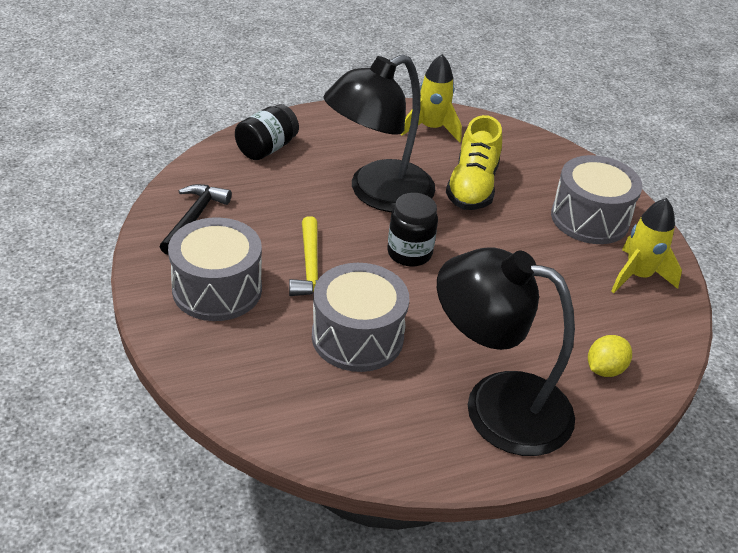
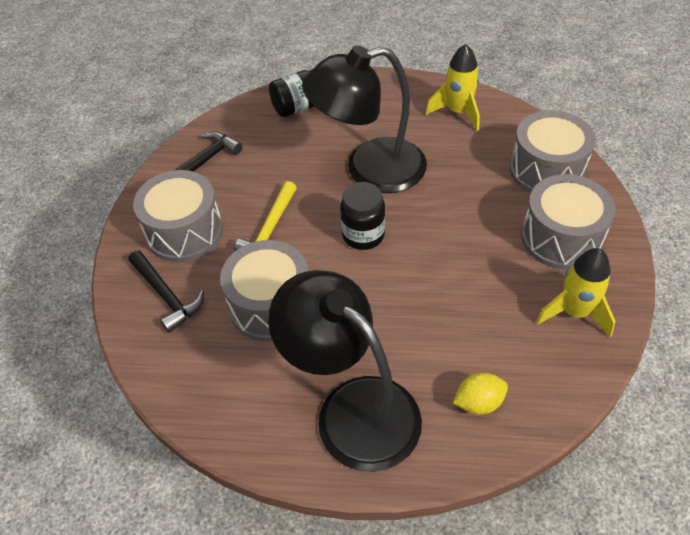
camera: 30 degrees right, 10 degrees up
(238, 354) = (166, 296): none -> black hammer
(472, 187) = (461, 180): yellow shoe -> none
(542, 165) = (546, 170): none -> grey drum

